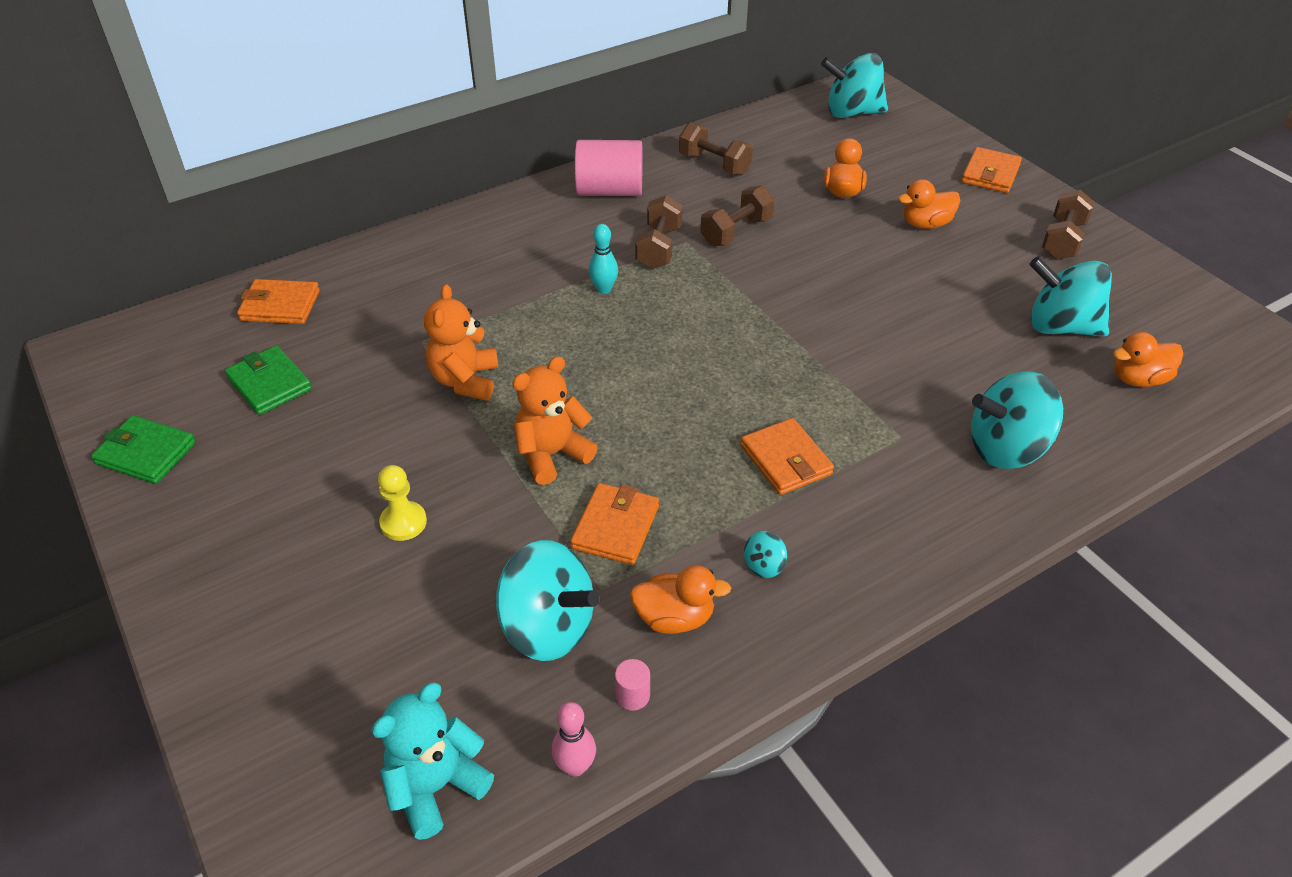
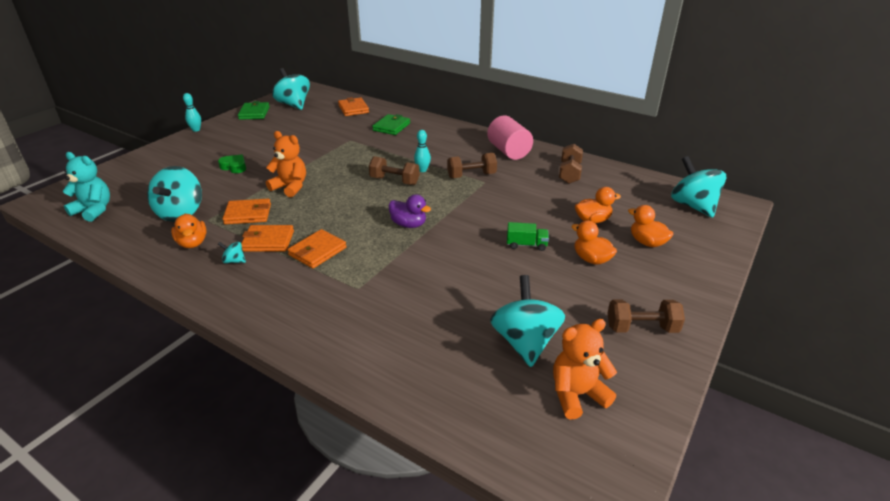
camera: 65 degrees right, 10 degrees down
(143, 567) = (196, 130): none -> turquoise bowling pin
(269, 384) = (304, 121): green wallet -> green wallet (391, 127)
(403, 522) = (234, 167): yellow pawn -> green heart
(465, 380) = (330, 156): orange teddy bear -> orange teddy bear (577, 394)
(575, 766) = (103, 238): pink bowling pin -> none
(632, 695) = (143, 243): pink cylinder -> none
(736, 232) = (509, 194): brown dumbbell -> brown dumbbell (394, 181)
(762, 347) = (409, 224): none -> purple duck
(870, 260) = (526, 245): none -> green truck
(990, 174) = (692, 278): orange wallet -> orange wallet (268, 241)
(1006, 449) = (369, 334): turquoise spinning top -> turquoise spinning top (294, 105)
(1138, 379) = (490, 394): orange duck -> orange duck (647, 242)

